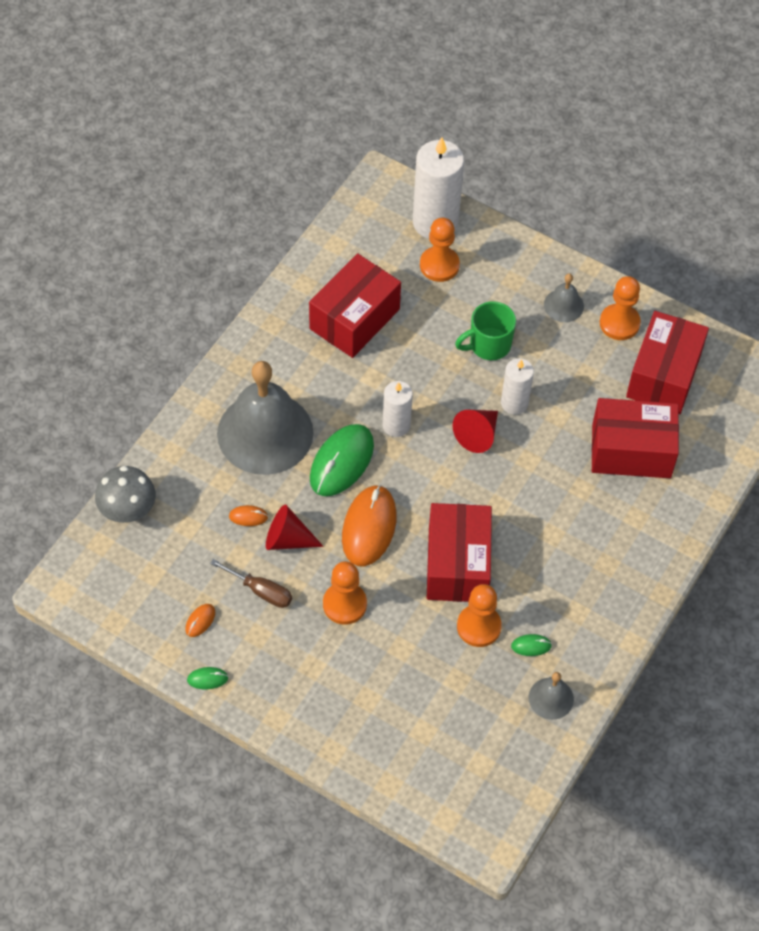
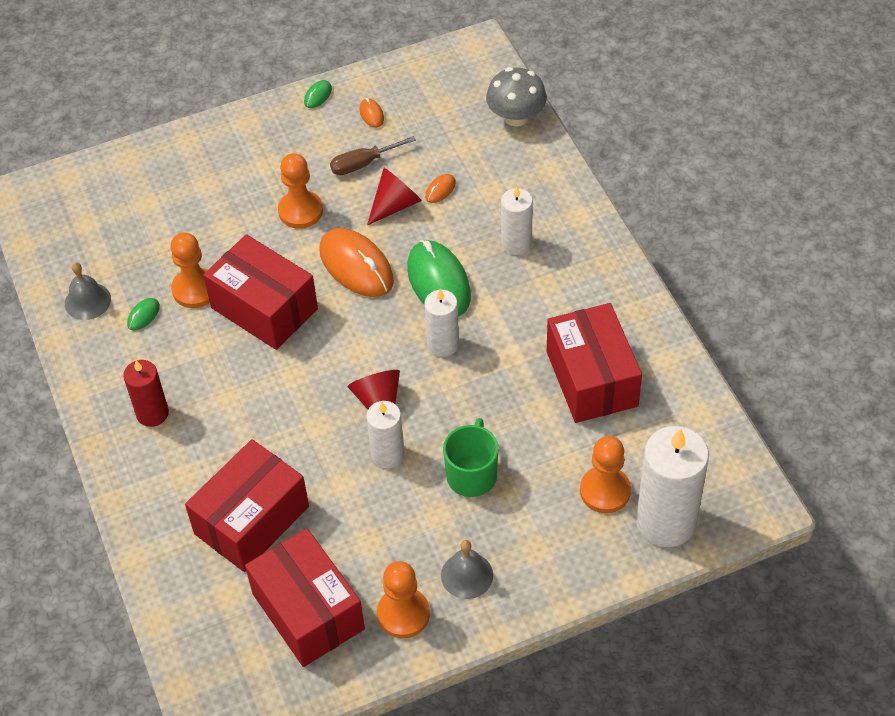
camera: 130 degrees right, 5 degrees down
(265, 433) = (516, 243): grey bell -> white candle
(606, 574) = (152, 413): none -> red candle

